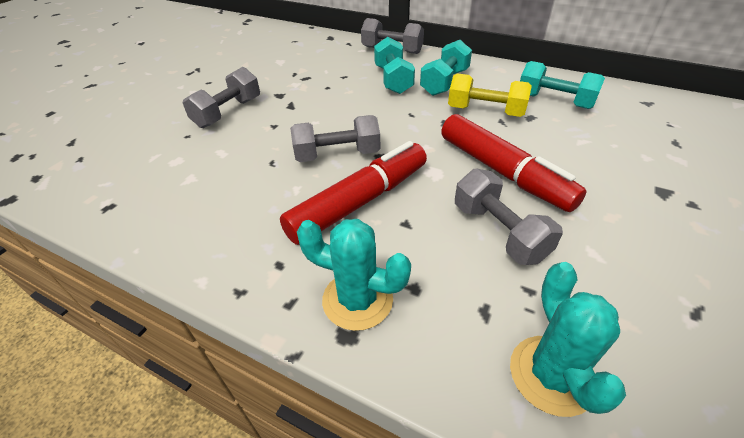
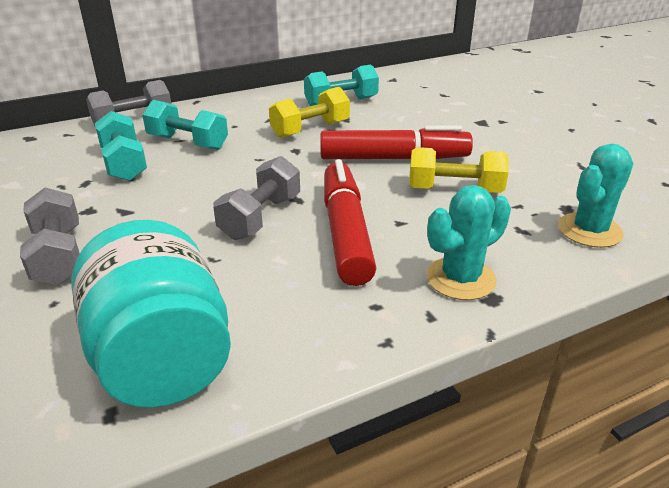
camera: 55 degrees left, 10 degrees down
(162, 198) = (162, 358): none -> turquoise jar
(445, 82) = (238, 124): turquoise dumbbell -> turquoise dumbbell (124, 163)
(499, 232) = (454, 190): grey dumbbell -> yellow dumbbell
(551, 374) = (589, 230): turquoise cactus -> turquoise cactus turned 75 degrees counterclockwise

